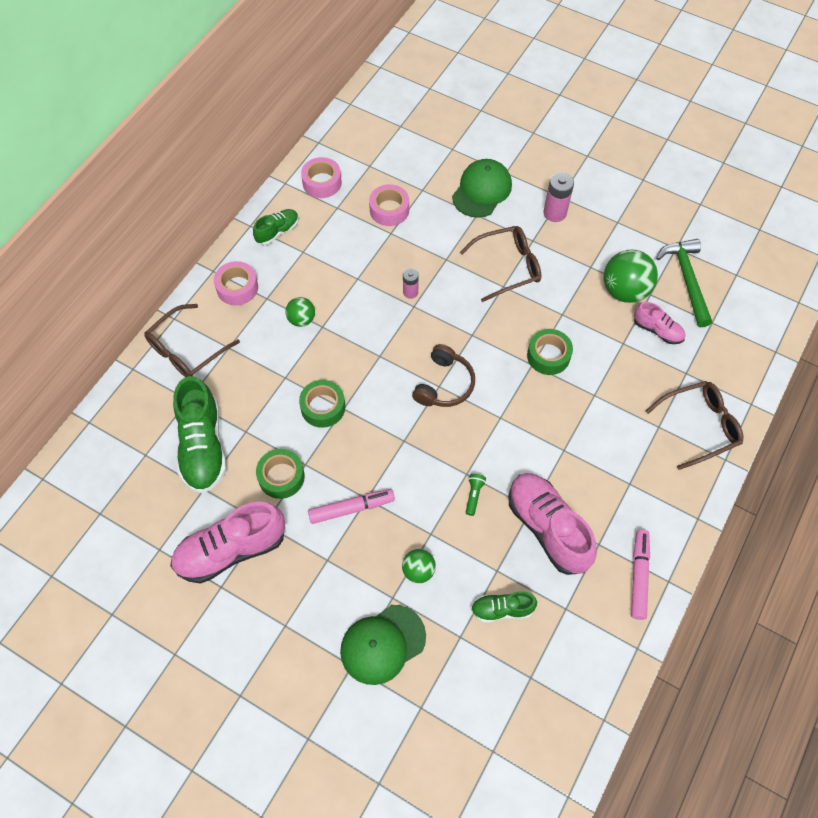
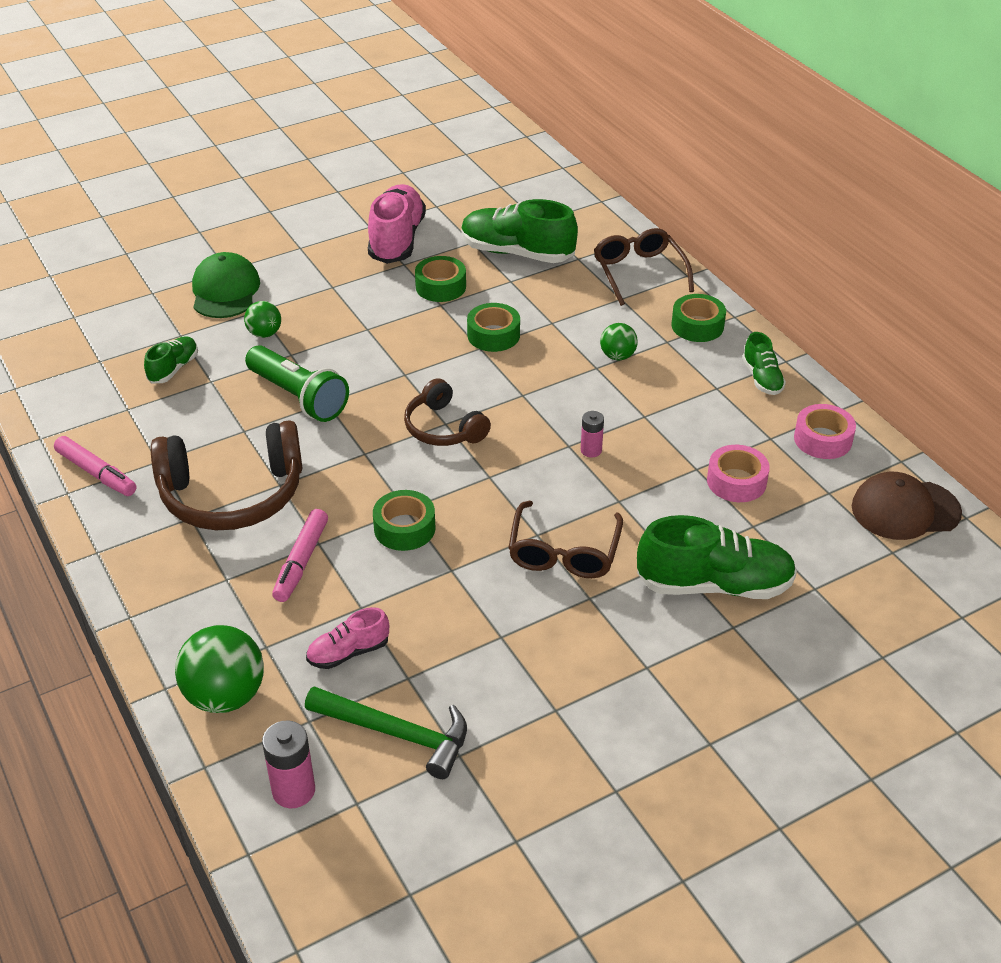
camera: 120 degrees right, 20 degrees down
(237, 287) = (697, 326): pink tape -> green tape
(351, 508) = (366, 316): pink marker -> pink marker (301, 562)
(361, 129) = (905, 510): none -> brown cap
(474, 495) = (298, 397): green flashlight -> green flashlight, size x2.47
(482, 190) = (714, 585): green cap -> green shoe
(548, 528) = (212, 432): pink shoe -> none
(555, 213) = (621, 645): pink battery -> pink battery (293, 790)
(593, 472) = (232, 494): none -> brown headphones
(624, 291) = (435, 652): green ball -> green ball (225, 696)
(699, 426) = (190, 616): brown glasses -> none

